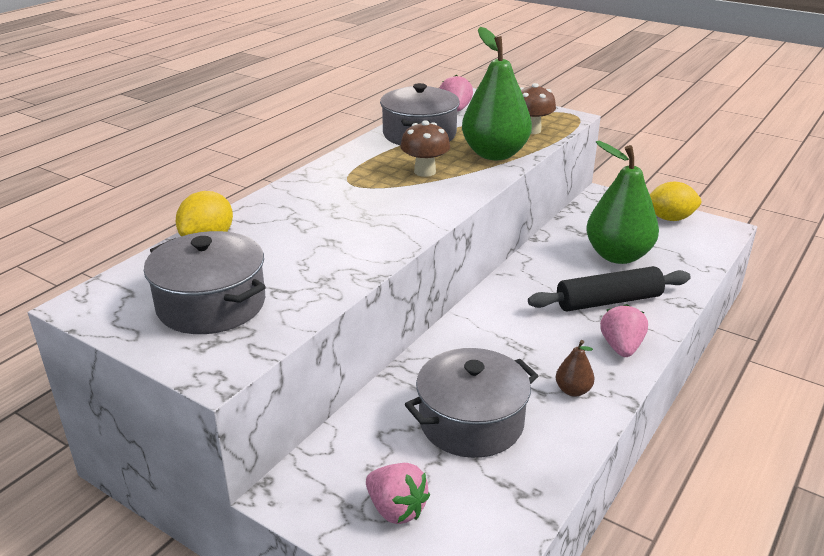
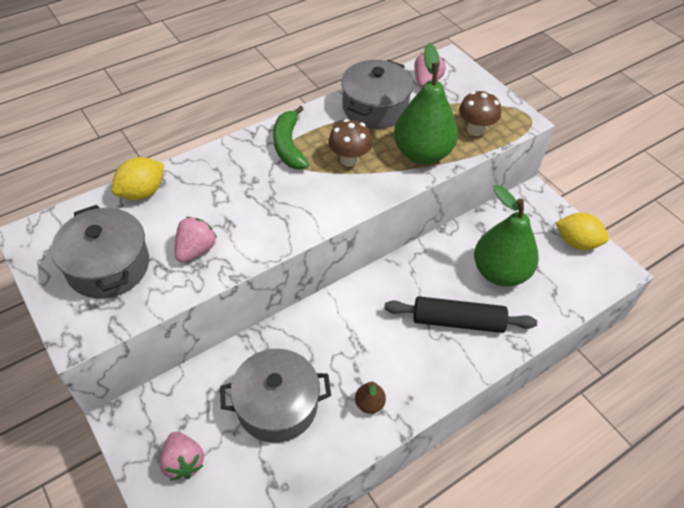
camera: 20 degrees right, 20 degrees up
(351, 175) = (288, 146): none -> green banana
(621, 347) = (435, 374): pink strawberry -> pink strawberry (196, 250)

